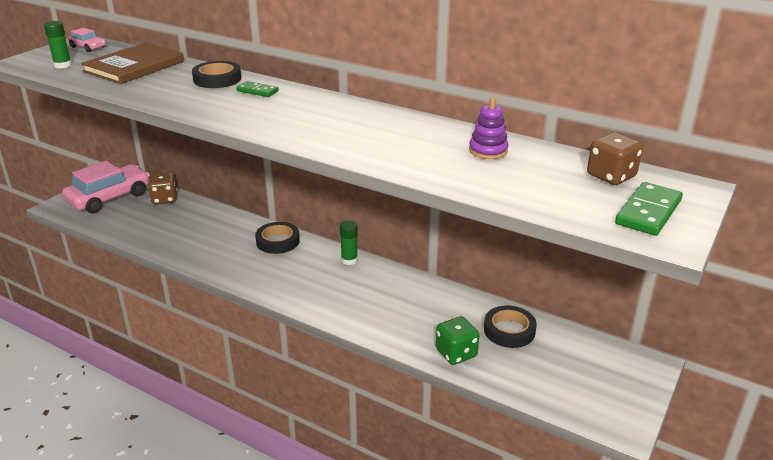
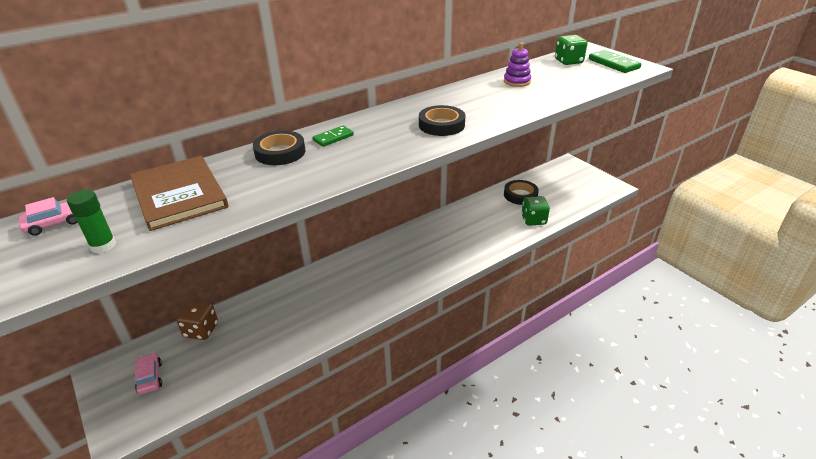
camera: 65 degrees left, 5 degrees up
(109, 197) = (150, 377): pink car -> pink car, size x0.46
(278, 241) = (347, 267): black tape -> black tape (441, 125)
(349, 260) = (402, 237): green glue stick -> none
(611, 176) = (568, 61): brown dice -> green dice

